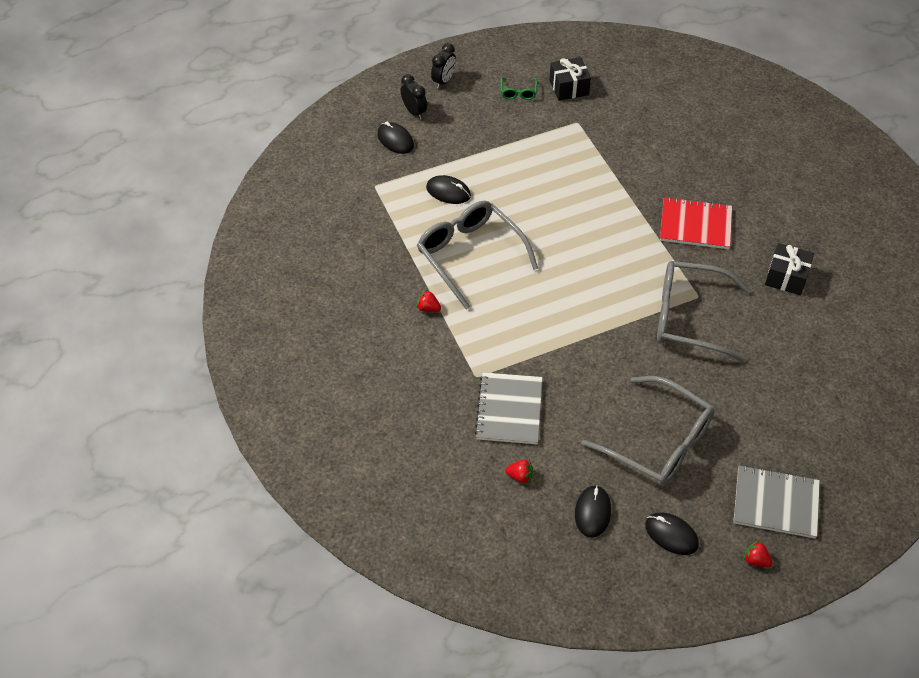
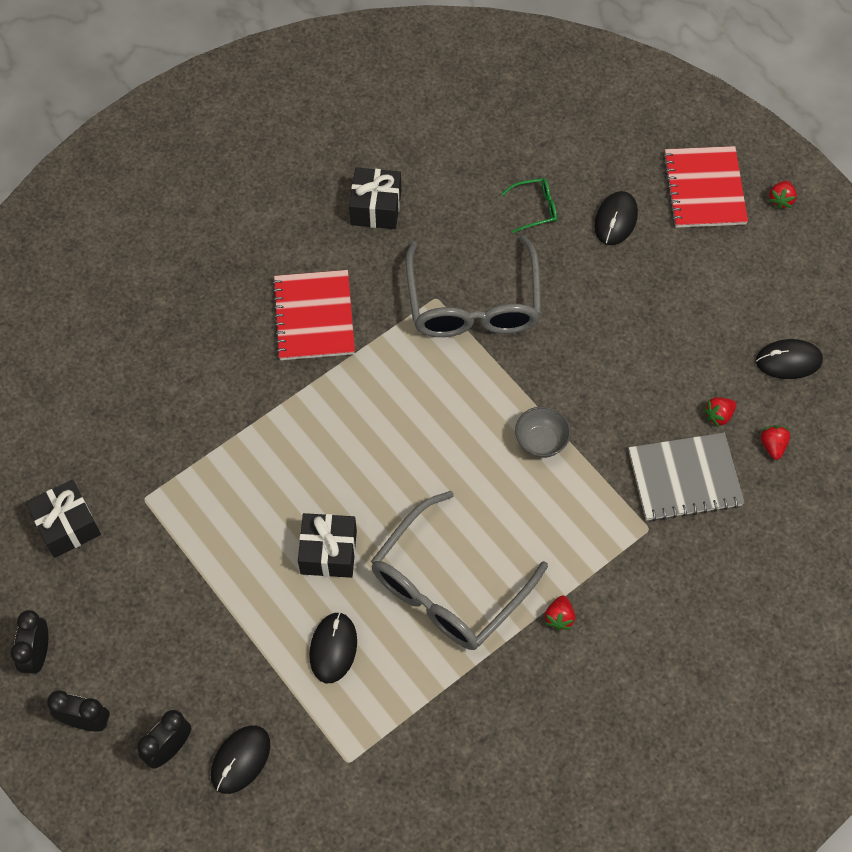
camera: 105 degrees left, 10 degrees up
(491, 67) = (38, 654): none -> black clock
(513, 201) = (328, 552): none -> black gift
(518, 92) = (93, 597): green glasses -> green glasses (535, 208)
(555, 447) = (718, 415): none -> red strawberry
(563, 330) = (541, 441): none -> grey bowl
(659, 442) = (669, 309): grey glasses -> none
(671, 535) = (784, 280): black mouse -> black mouse (615, 220)
(775, 503) = (704, 189): grey notebook -> red notebook

